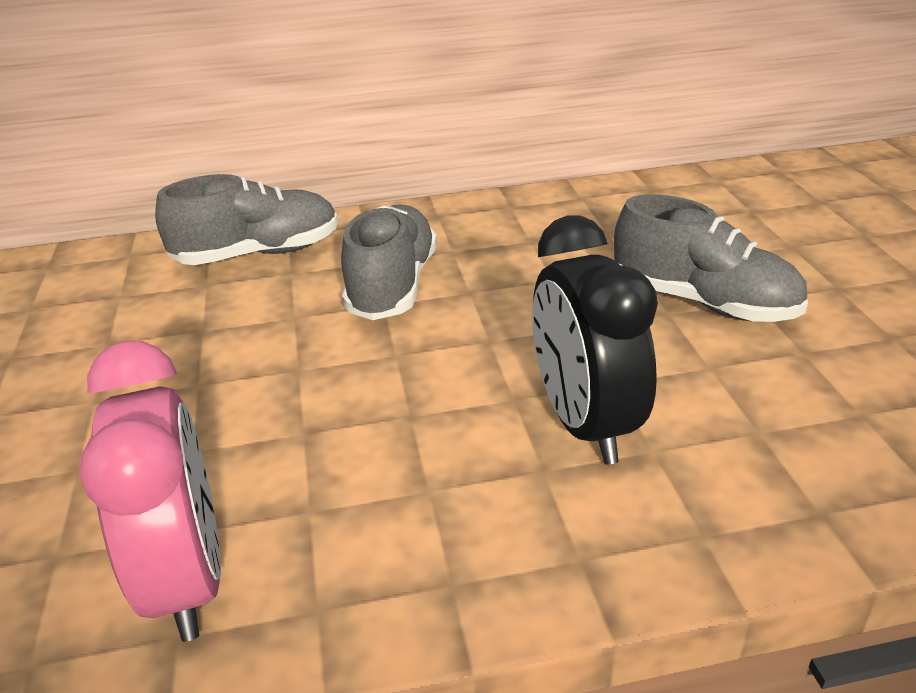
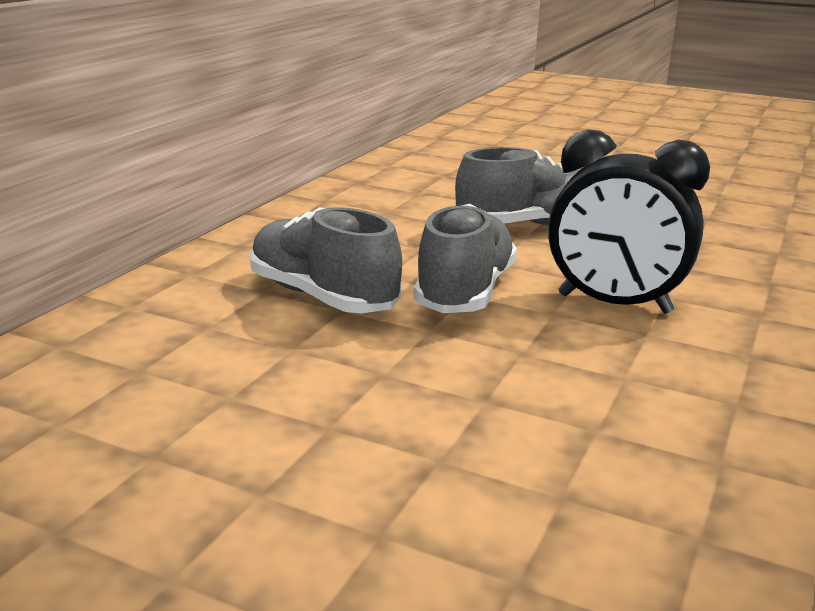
camera: 55 degrees left, 10 degrees down
(188, 578) = (630, 511): pink clock -> none
(258, 254) = (137, 329): grey shoe -> grey shoe (465, 292)

